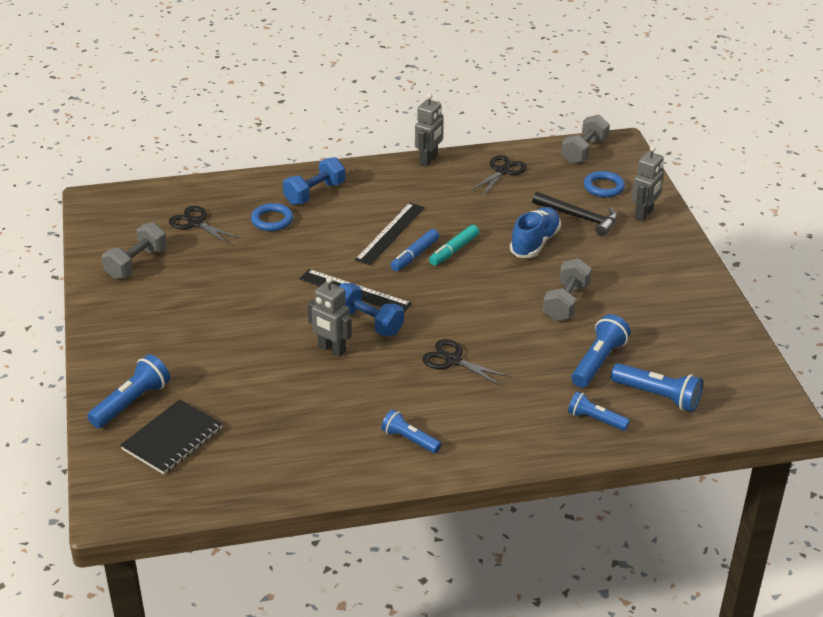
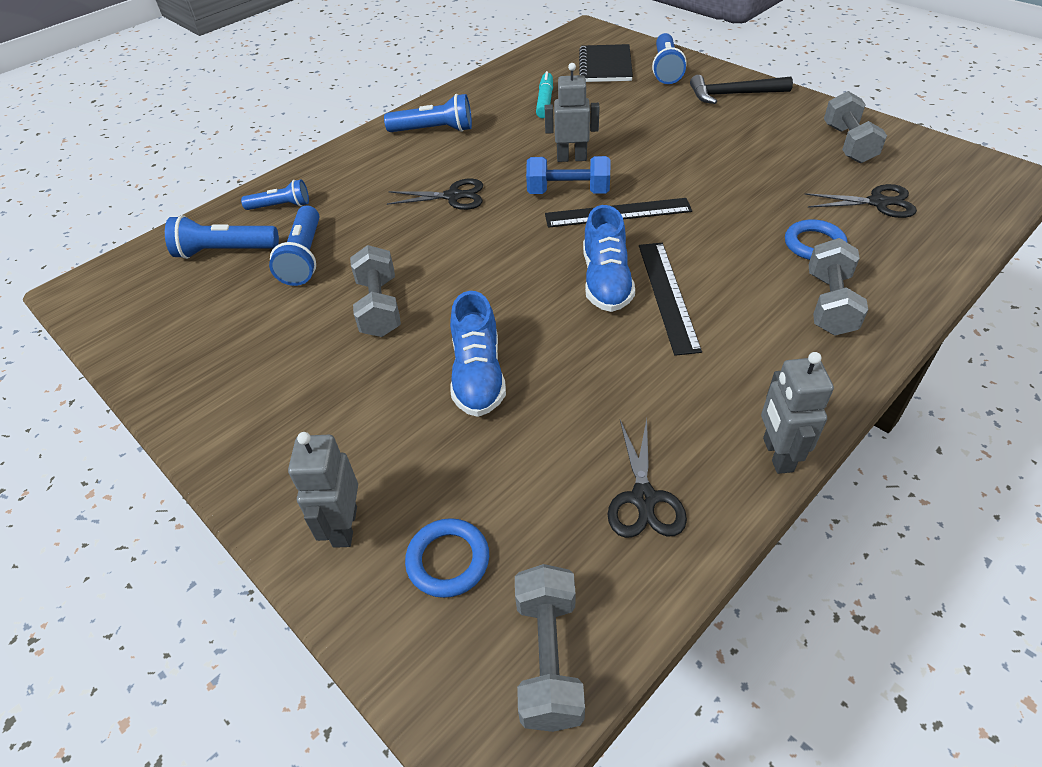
camera: 150 degrees right, 10 degrees up
(314, 193) = (830, 304): blue dumbbell -> grey dumbbell
(409, 440) = (434, 130): blue flashlight -> blue flashlight, size x1.50
(415, 255) = (606, 281): blue marker -> blue shoe
(454, 250) = (569, 310): turquoise marker -> turquoise marker (545, 101)
(579, 218) = (445, 458): black hammer -> black hammer (733, 94)

